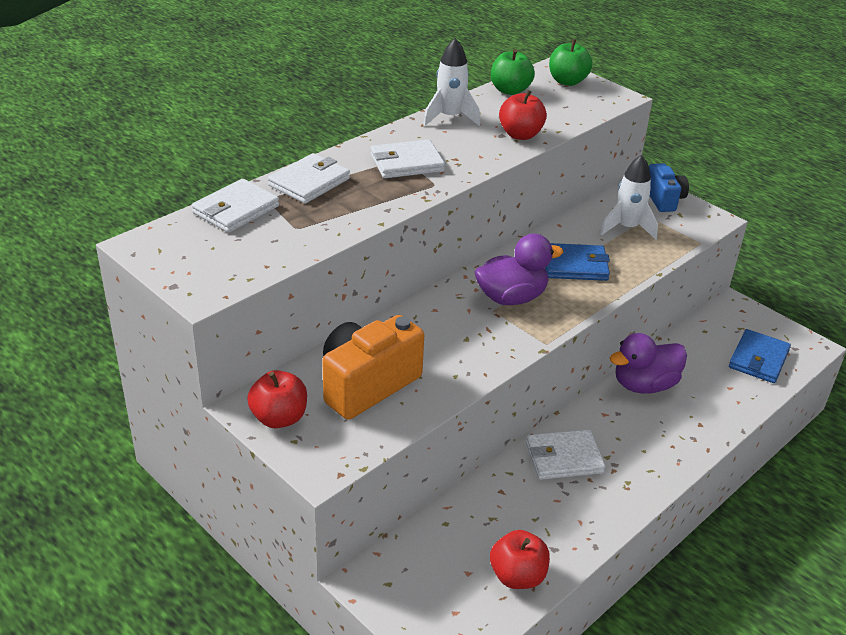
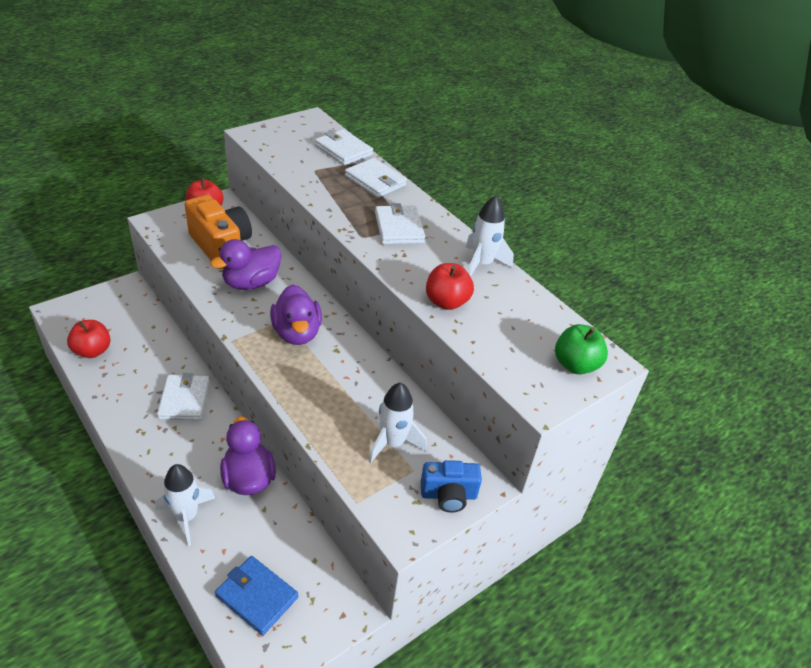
camera: 95 degrees right, 5 degrees up
(436, 345) = (251, 283): none -> purple duck
(510, 90) = (545, 314): green apple -> none
(575, 265) = (334, 384): blue wallet -> none
(711, 420) = (186, 516): none -> white rocket

